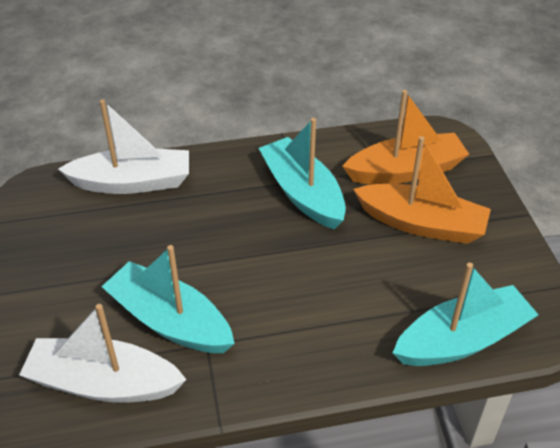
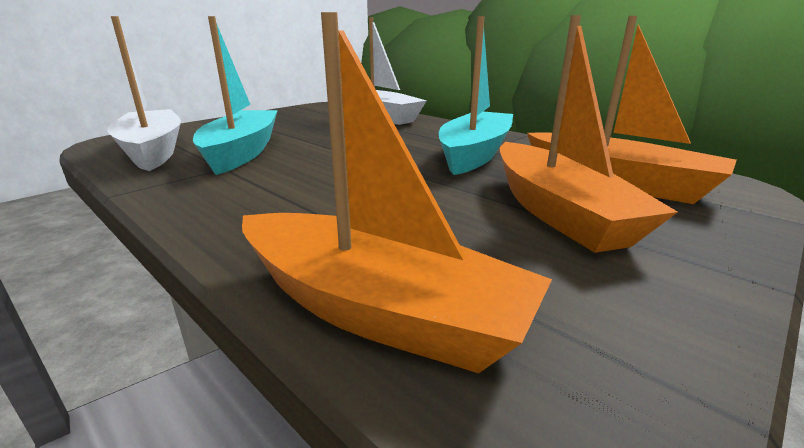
camera: 55 degrees right, 20 degrees down
(462, 340) = (377, 310): turquoise boat -> orange boat

